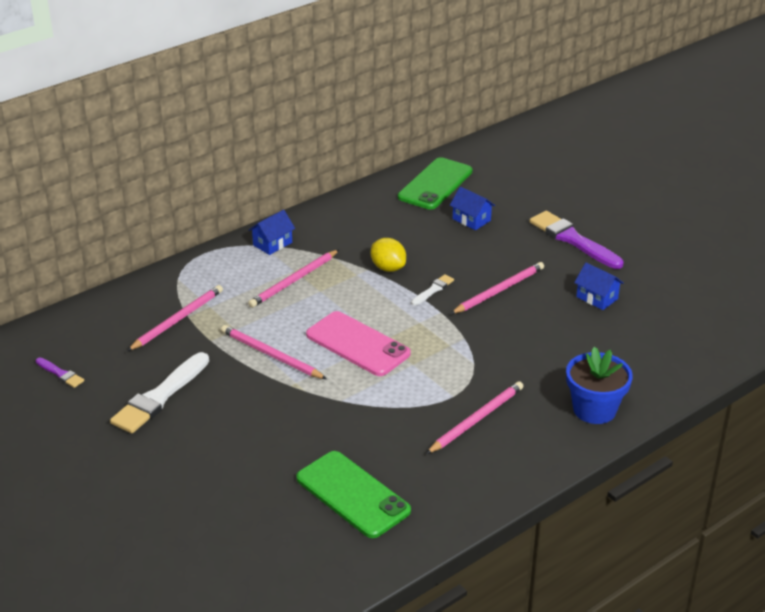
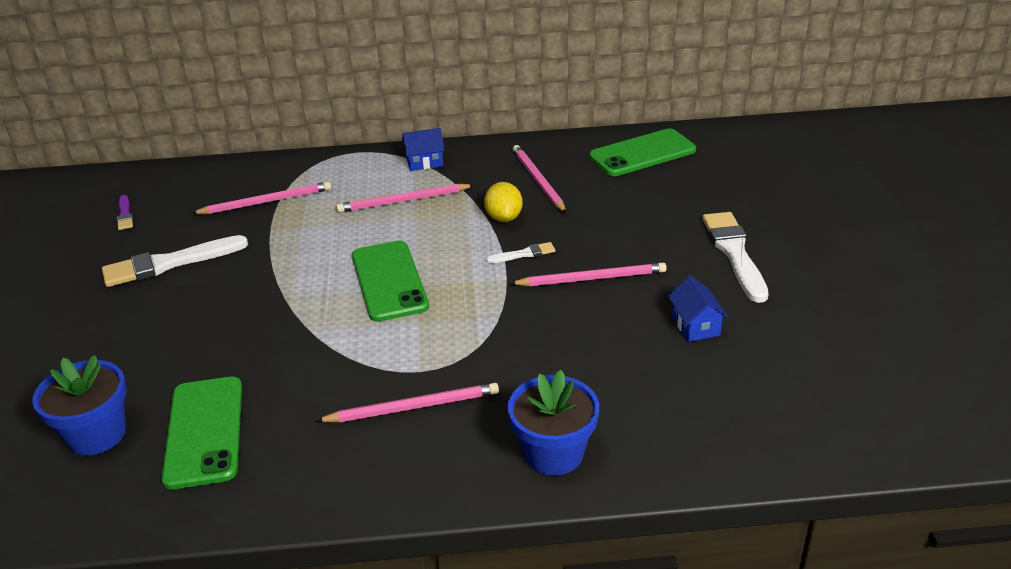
camera: 35 degrees right, 0 degrees up
(271, 355) = (302, 261): pink pencil -> pink pencil (538, 181)
(275, 531) = (97, 434): none -> blue flower pot
(357, 344) = (389, 281): pink phone -> green phone
(471, 220) = (642, 198): blue house -> none
(573, 240) = (734, 253): purple brush -> white brush

